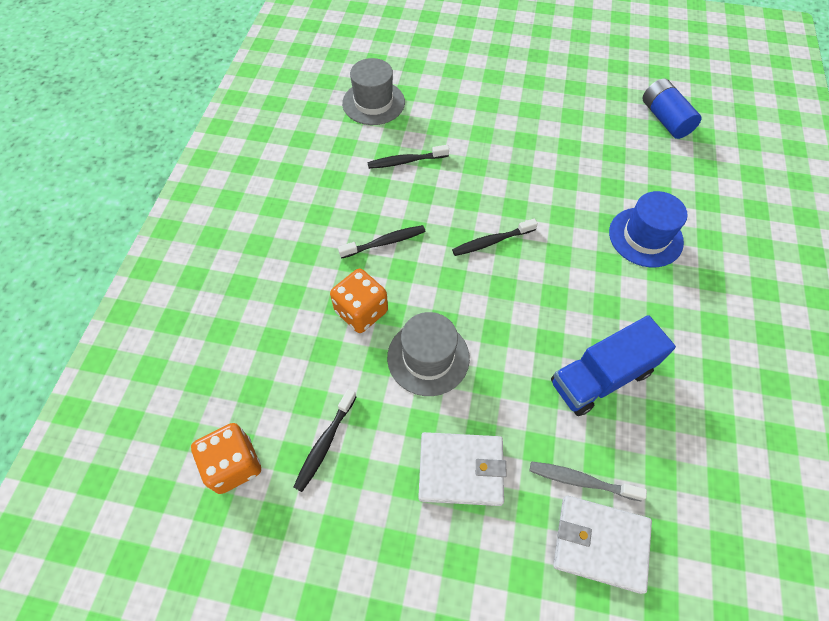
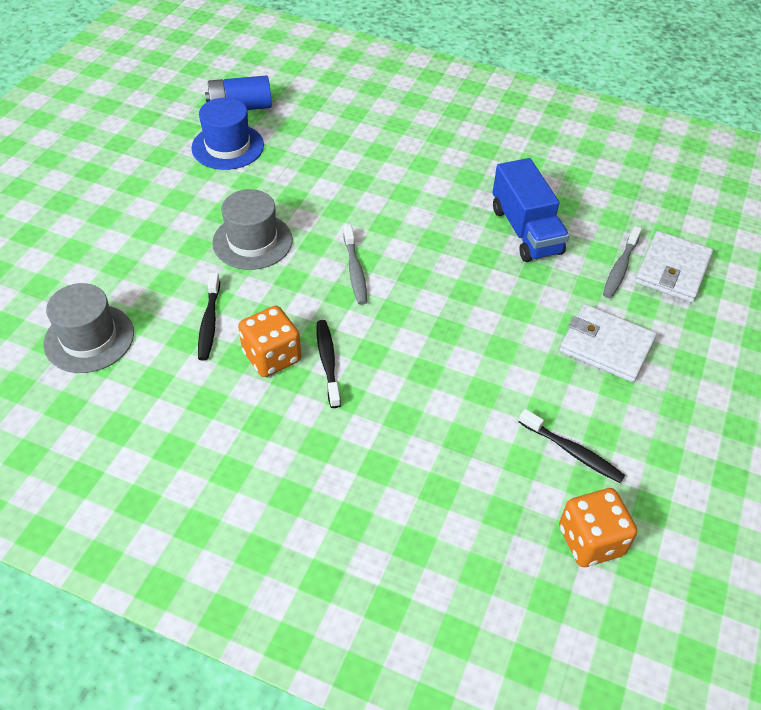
camera: 80 degrees left, 10 degrees down
(361, 311) = (418, 398): orange dice -> orange dice (272, 357)
(428, 357) = (486, 349): grey hat -> grey hat (252, 241)
(461, 469) = (606, 346): white wallet -> white wallet turned 75 degrees counterclockwise
(491, 242) = (355, 271): black toothbrush -> grey toothbrush
(645, 237) = (383, 162): blue hat -> blue hat (228, 147)

